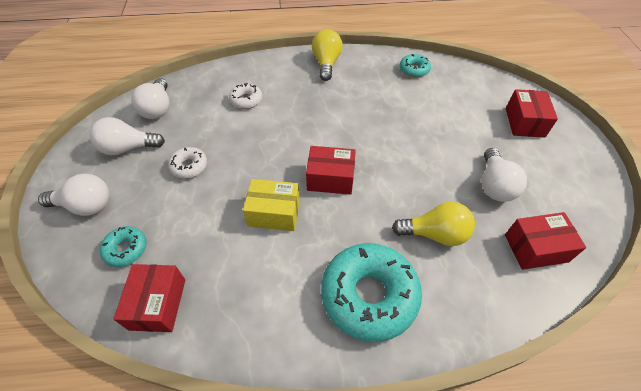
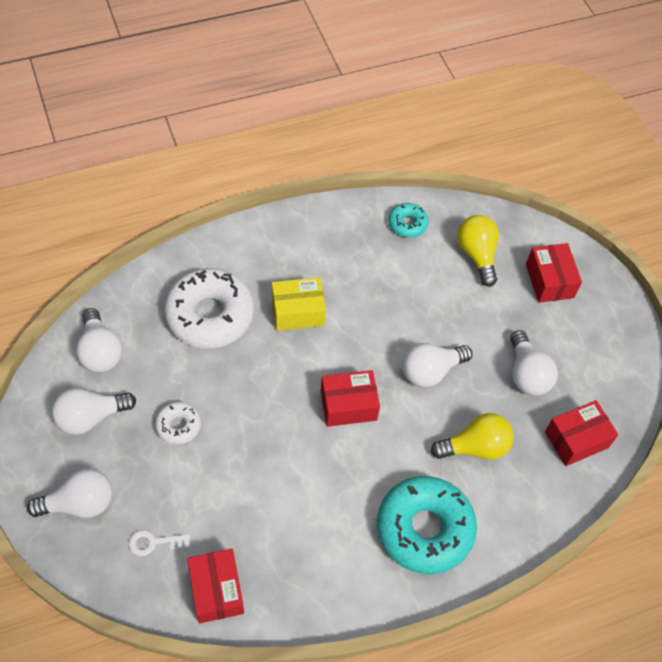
camera: 20 degrees left, 5 degrees up
(126, 249) = (154, 542): turquoise donut -> white key
(246, 100) = (210, 315): white donut -> white donut, size x2.08
(274, 213) = (299, 462): yellow box -> yellow box (298, 312)
(326, 63) = (293, 234): yellow light bulb -> yellow light bulb (477, 255)
(408, 167) = (430, 371): none -> white light bulb

